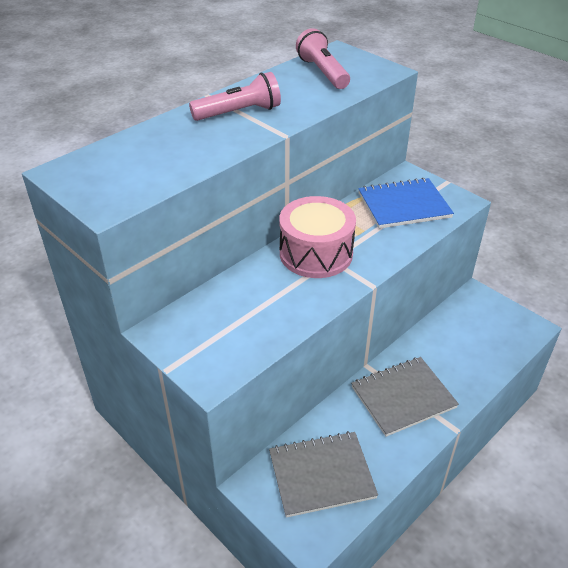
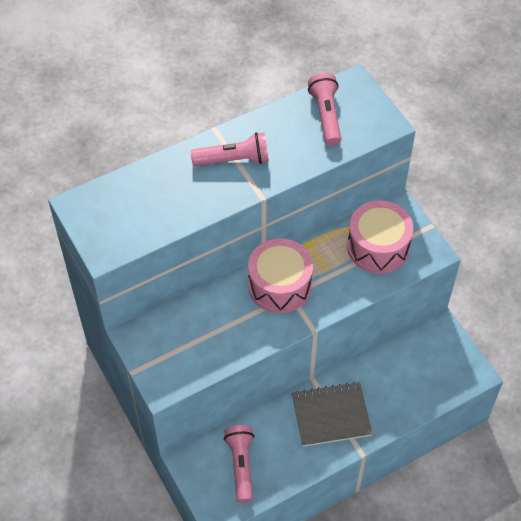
camera: 15 degrees right, 15 degrees up
(321, 475) = (241, 465): grey notebook -> pink flashlight
(404, 205) = (378, 247): blue notebook -> pink drum

